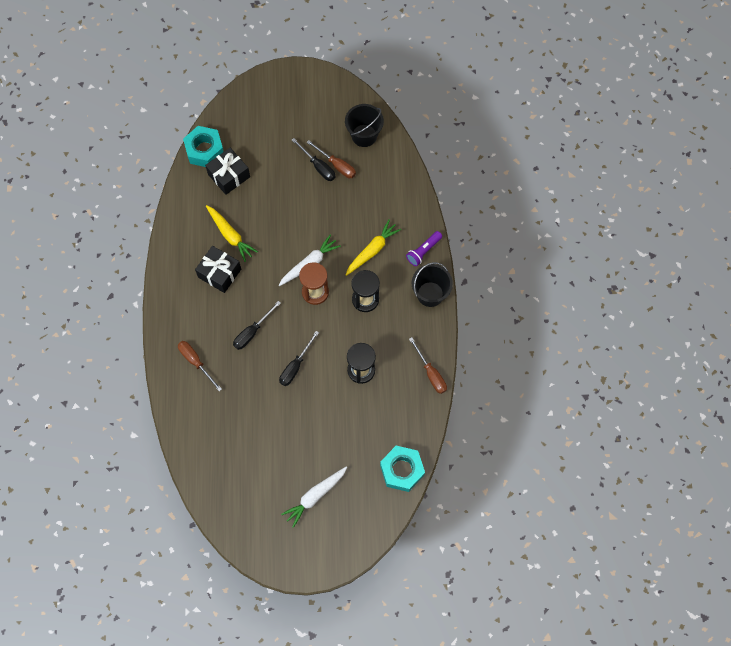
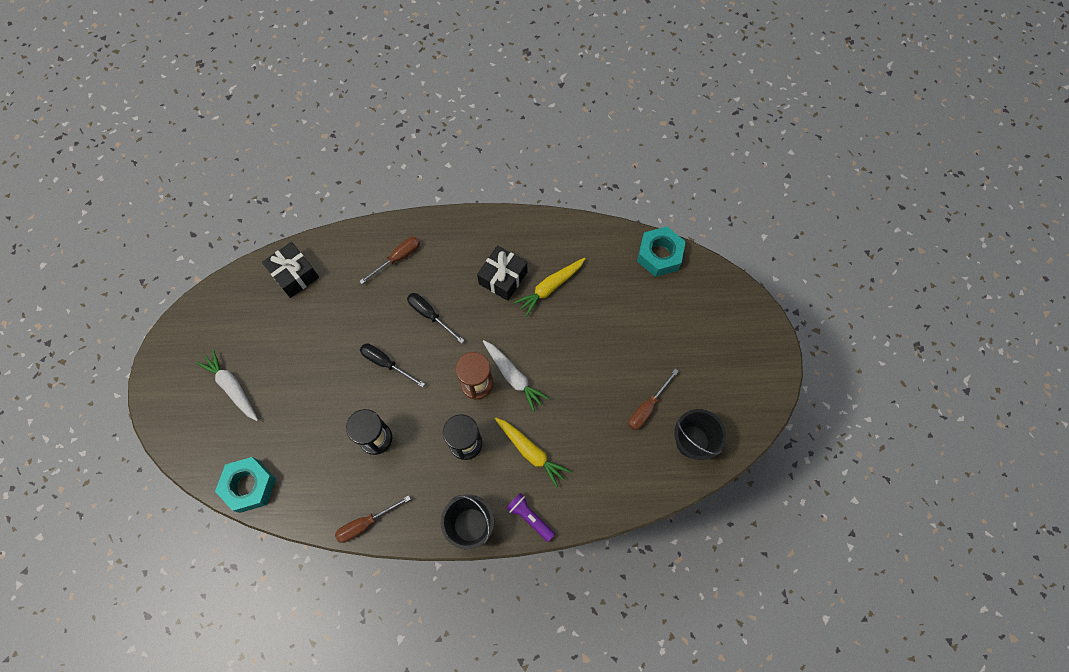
camera: 90 degrees right, 0 degrees up
(229, 175) = (627, 283): black gift -> black gift (294, 275)
(318, 166) = (644, 385): black screwdriver -> none

